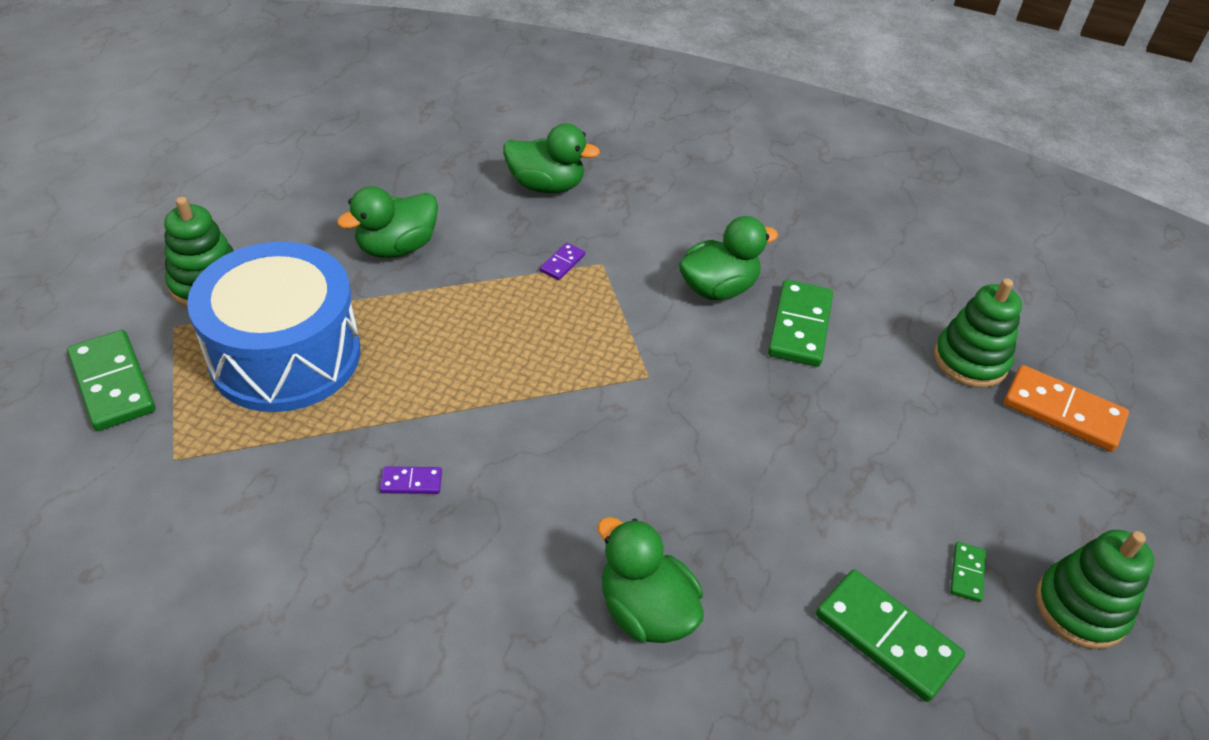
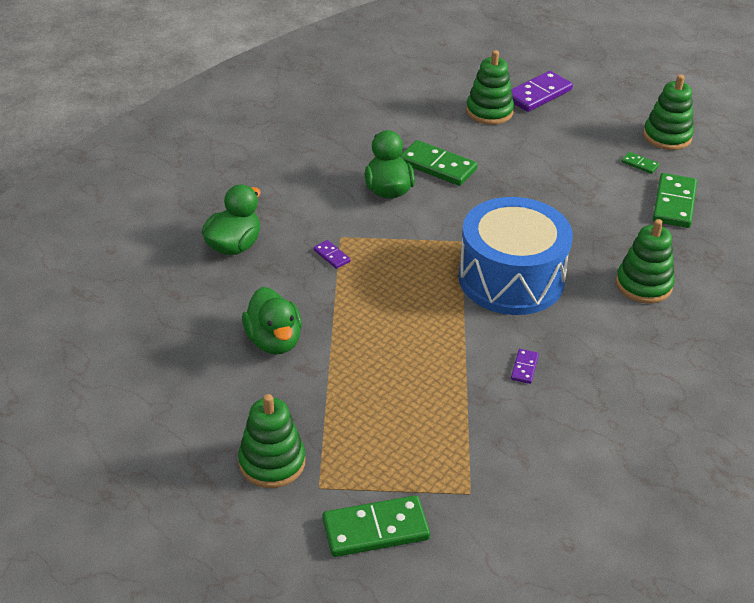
camera: 70 degrees left, 5 degrees down
(285, 355) = (379, 420): blue drum -> blue drum (511, 278)
(645, 610) = (643, 285): green duck -> green stacking toy
(886, 637) = (674, 203): green domino -> green domino turned 45 degrees counterclockwise
(1063, 411) = (538, 94): orange domino -> purple domino

